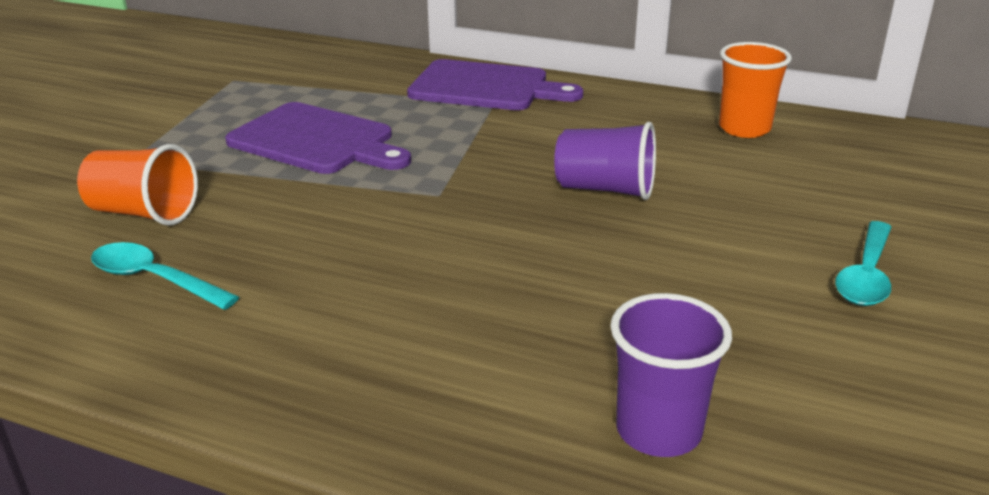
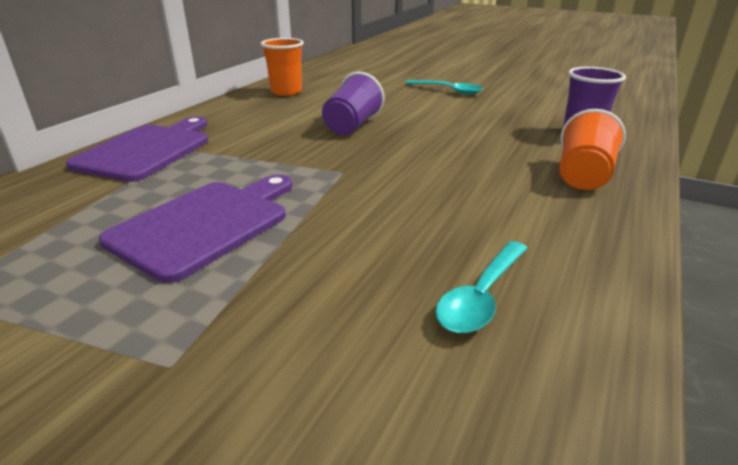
camera: 85 degrees left, 0 degrees up
(144, 213) = (339, 325): orange cup -> orange cup (583, 176)

